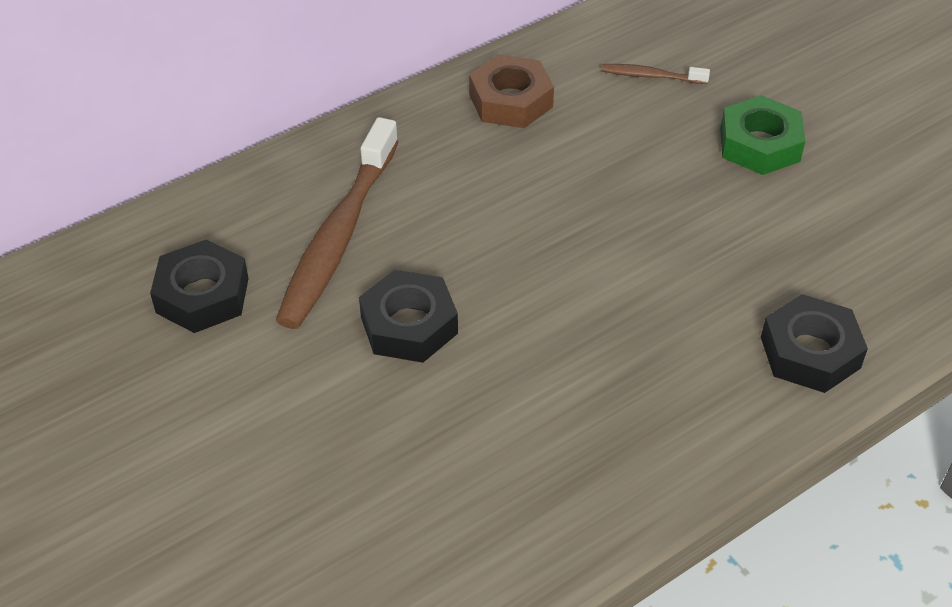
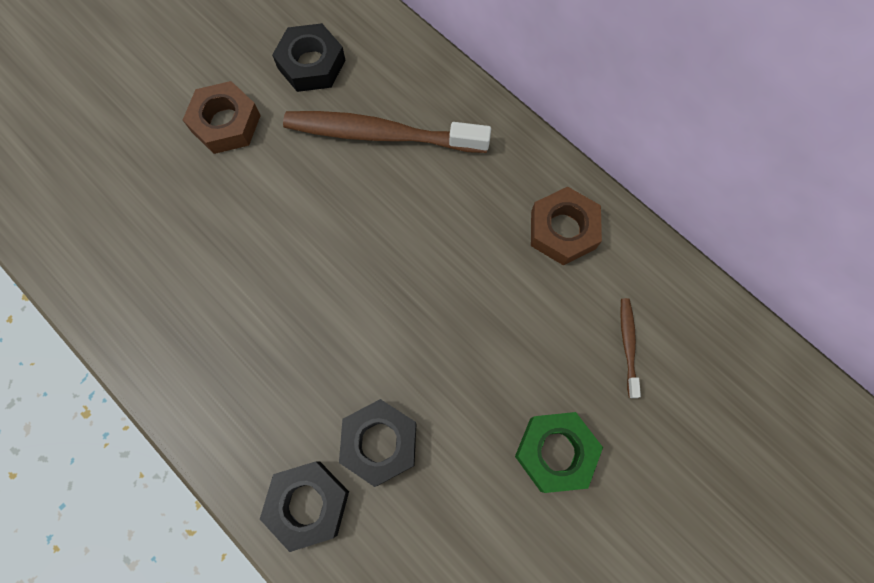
camera: 80 degrees right, 25 degrees up
(264, 398) = (226, 123): none -> brown nut
(409, 325) = (300, 198): black nut -> black nut (379, 443)

